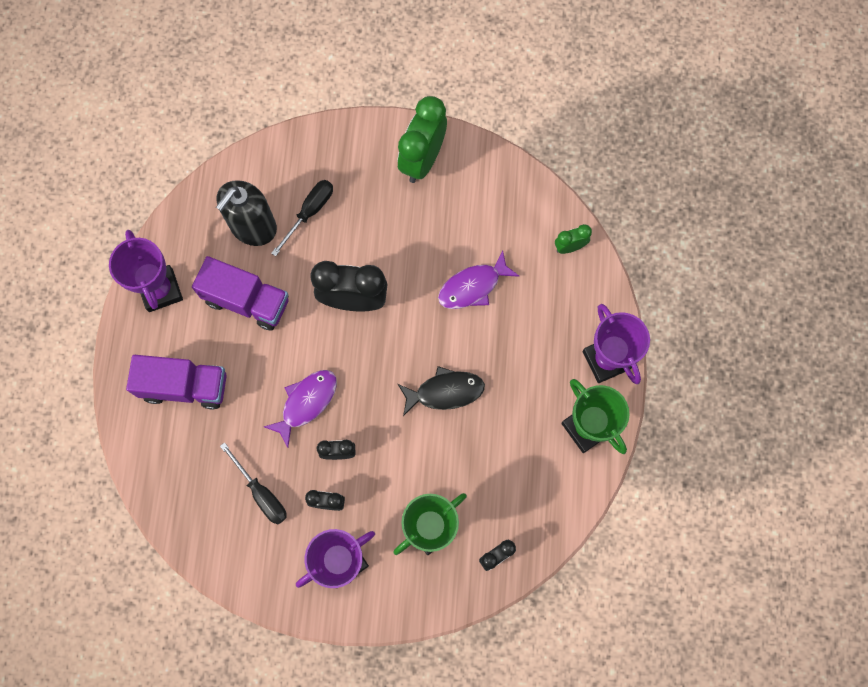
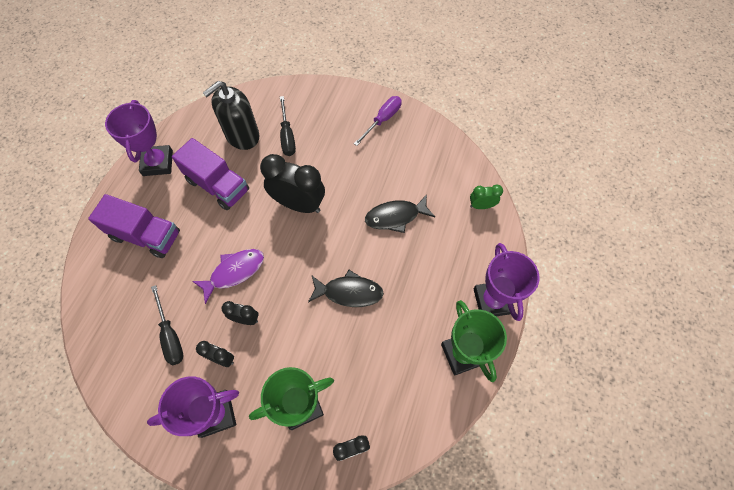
camera: 15 degrees right, 10 degrees down
(310, 212) = (287, 136): black screwdriver -> black screwdriver turned 120 degrees clockwise
(422, 160) = (382, 120): green clock -> purple screwdriver
(473, 287) = (395, 217): purple fish -> black fish

